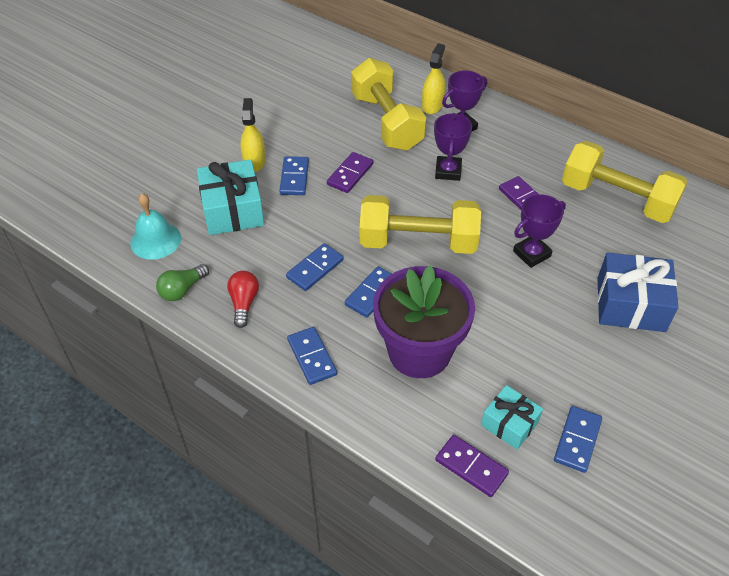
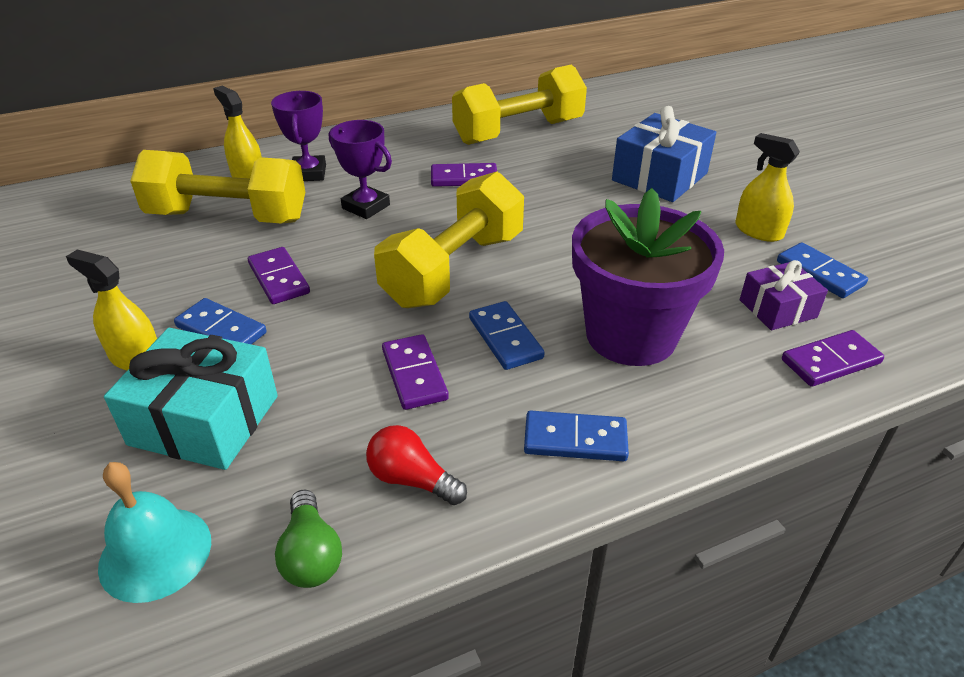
camera: 60 degrees left, 10 degrees down
(315, 269) = (414, 374): blue domino -> purple domino
(509, 423) = (777, 309): turquoise gift -> purple gift
(531, 254) = (545, 203): purple trophy -> none
(605, 388) = (758, 231): none -> yellow spray bottle

